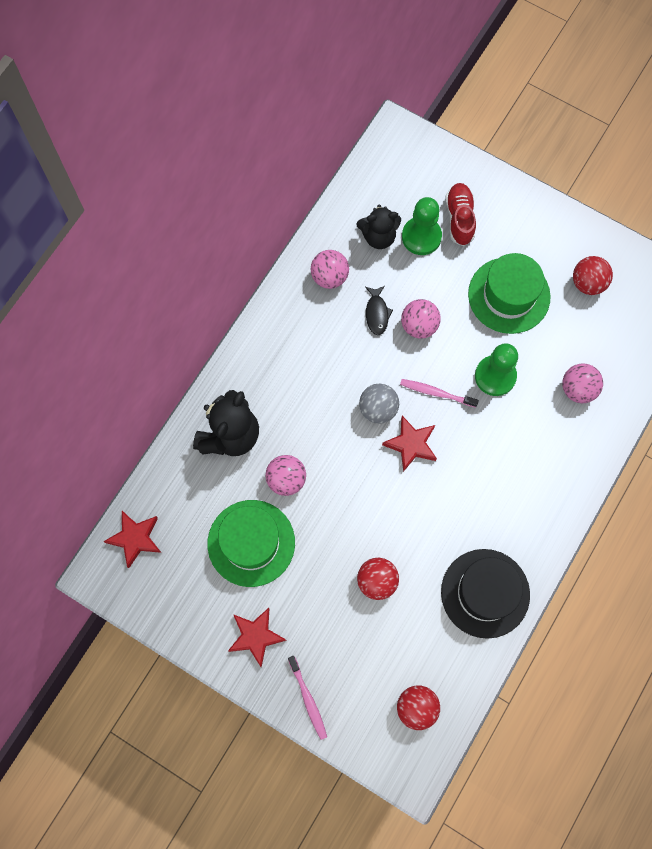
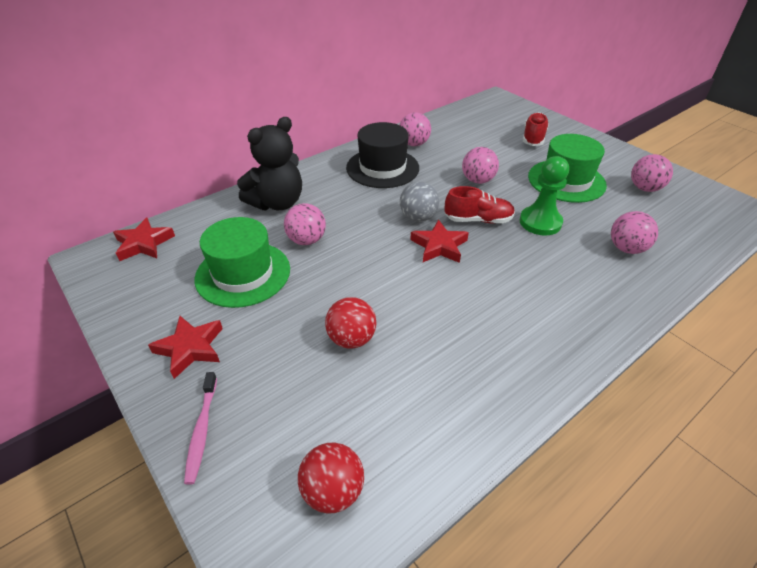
camera: 20 degrees right, 30 degrees down
(377, 313) = (443, 167): black fish -> none
(378, 236) = (463, 134): black teddy bear -> none
(421, 237) = (498, 140): green pawn -> none
(436, 393) = (478, 220): pink toothbrush -> red shoe
(485, 593) = (476, 387): black hat -> black hat (382, 168)
(588, 283) = (645, 188): red ball -> pink ball

